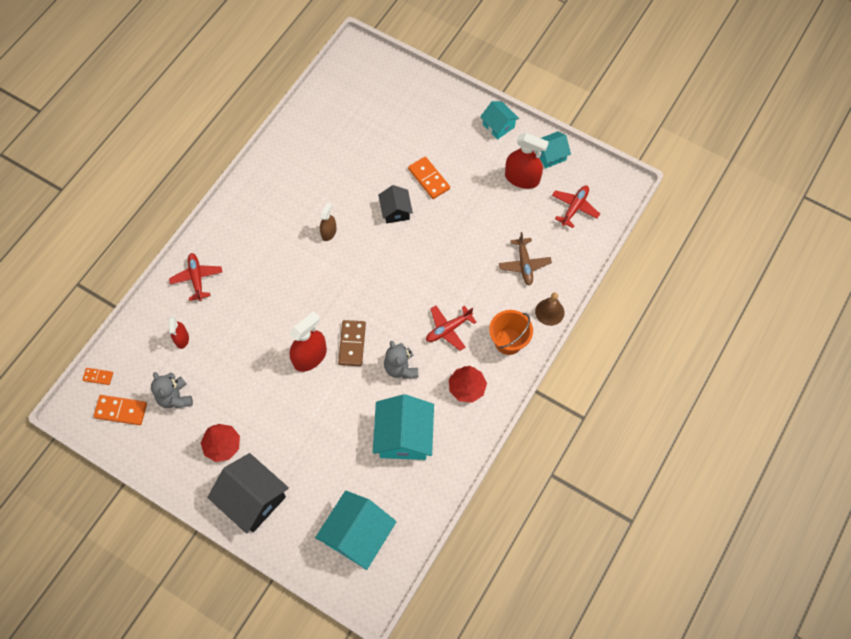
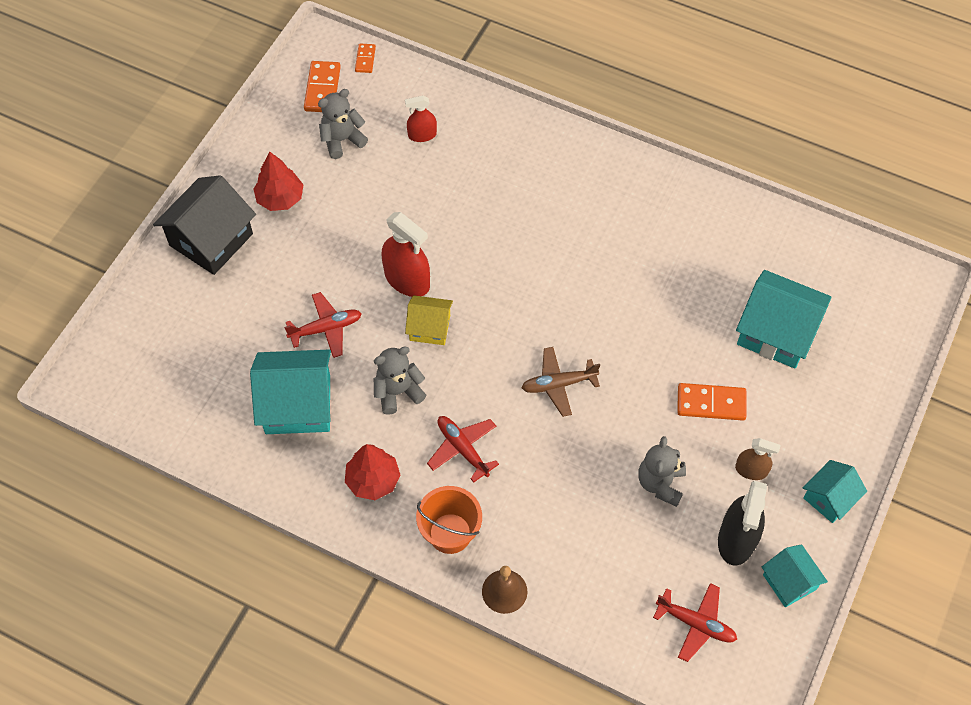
camera: 85 degrees right, 5 degrees down
(197, 278) = (509, 138): red plane -> red plane (326, 329)
(328, 232) = (599, 281): brown spray bottle -> brown spray bottle (751, 470)
(352, 344) = (430, 327): brown domino -> yellow house
(357, 535) = (162, 361): turquoise house -> turquoise house (776, 332)
(395, 211) = (647, 363): black house -> none
(429, 179) = (711, 403): orange domino -> orange domino turned 45 degrees clockwise
(482, 214) = (660, 483): none -> grey teddy bear
(522, 178) = (736, 539): red spray bottle -> black spray bottle
(524, 264) = (582, 550): brown plane -> brown plane (558, 384)

